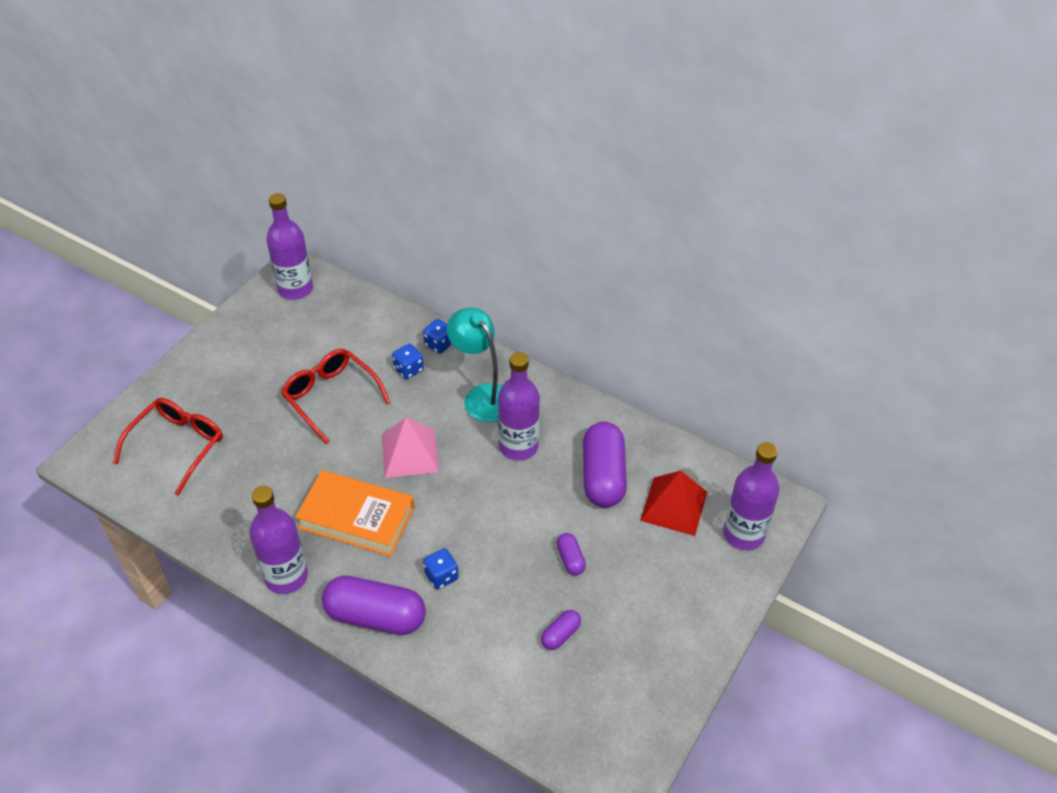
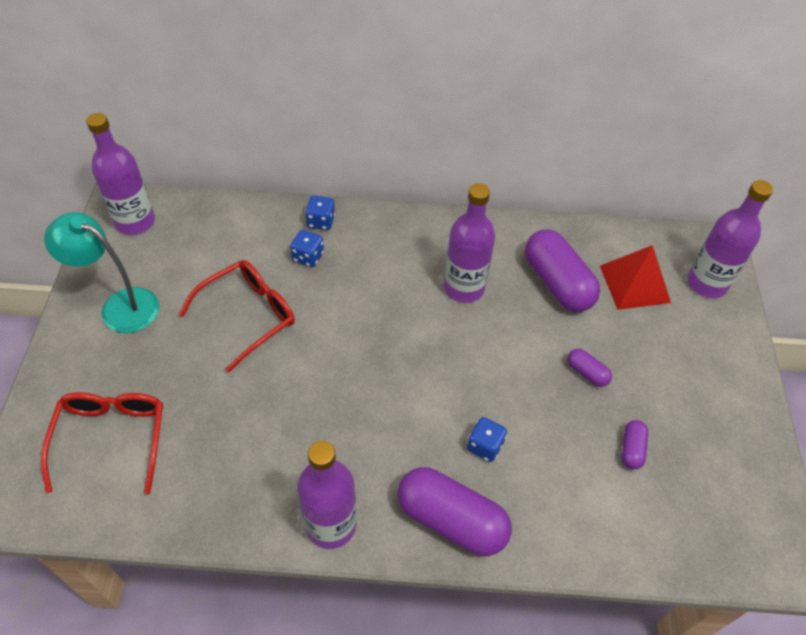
camera: 30 degrees left, 5 degrees up
(331, 397) = (248, 316): red glasses -> red glasses turned 120 degrees clockwise
(357, 518) = (360, 427): orange book -> none
(375, 616) = (451, 520): purple capsule -> purple capsule turned 45 degrees clockwise
(410, 453) = (367, 338): pink pyramid -> none
(482, 396) = (397, 254): turquoise lamp -> turquoise lamp (120, 306)

